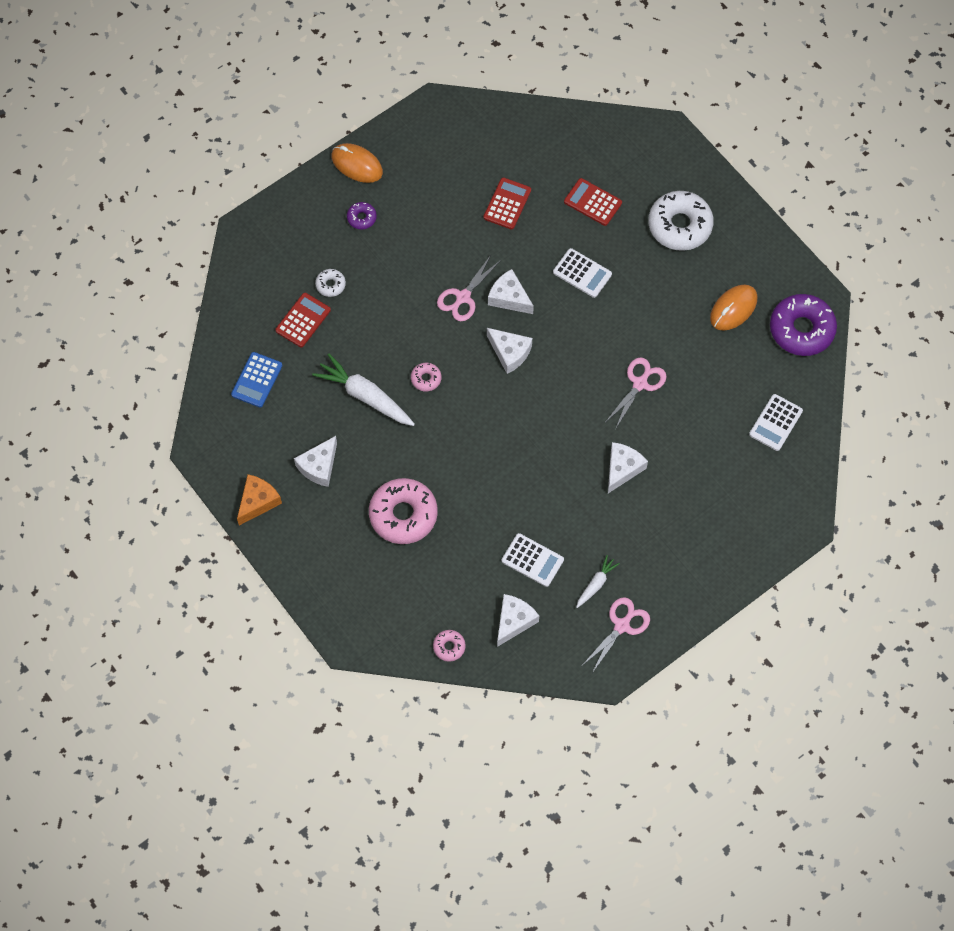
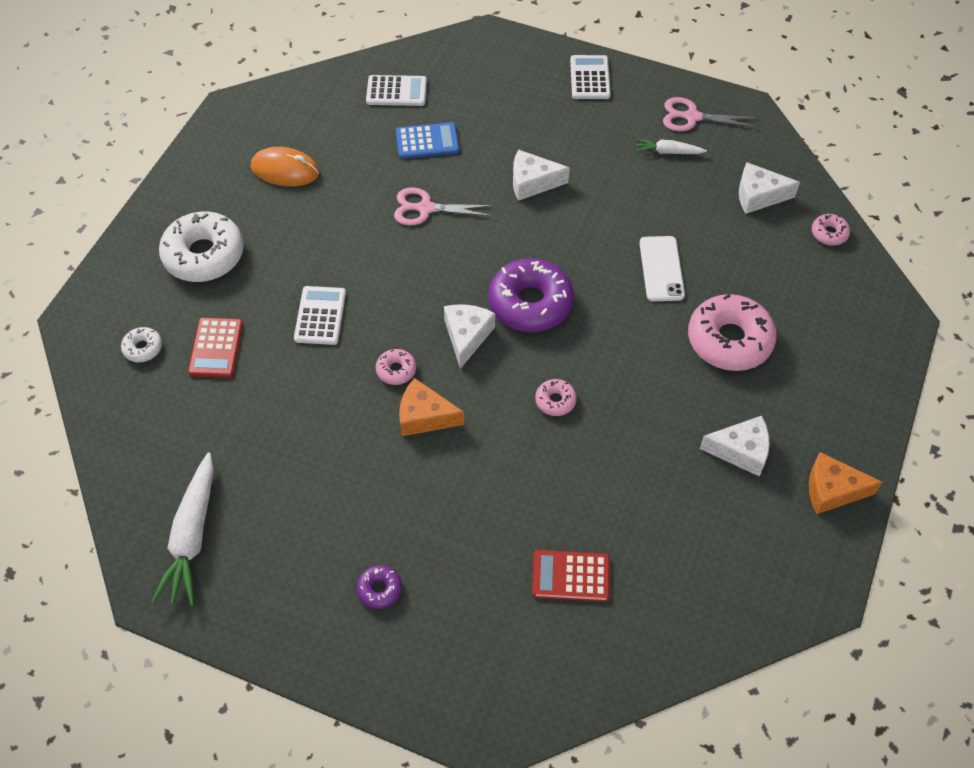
camera: 120 degrees left, 10 degrees down
(257, 380) = (687, 583): blue calculator -> blue calculator (427, 141)
(330, 285) = (500, 572): white donut -> white donut (143, 348)
(357, 164) = (299, 642): orange mouse -> none
(365, 396) = (621, 451): white carrot -> white carrot (192, 537)
(463, 297) = (424, 417): pink scissors -> orange cheese
(489, 509) = (661, 269): none -> white phone
(507, 204) = (266, 434): red calculator -> none
(509, 298) = (396, 370): white cheese -> pink donut
(532, 560) = (686, 209): white calculator -> white calculator (590, 78)
(801, 329) = (277, 110): purple donut -> purple donut (530, 303)

